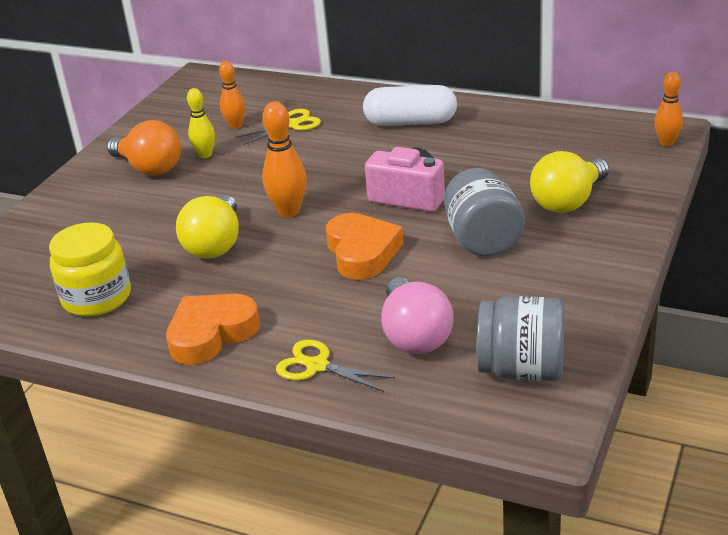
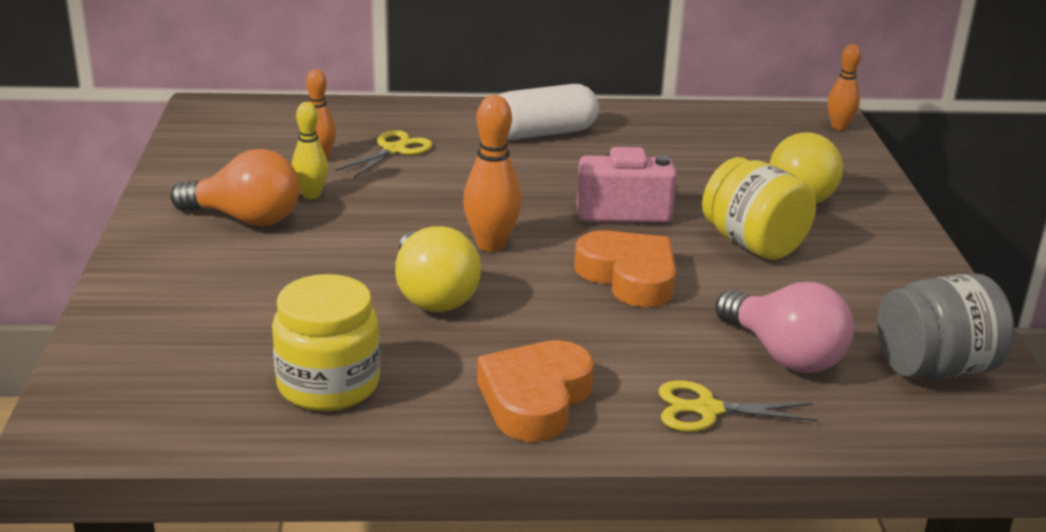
camera: 30 degrees left, 5 degrees down
(483, 240) = (753, 244): grey jar -> yellow jar

